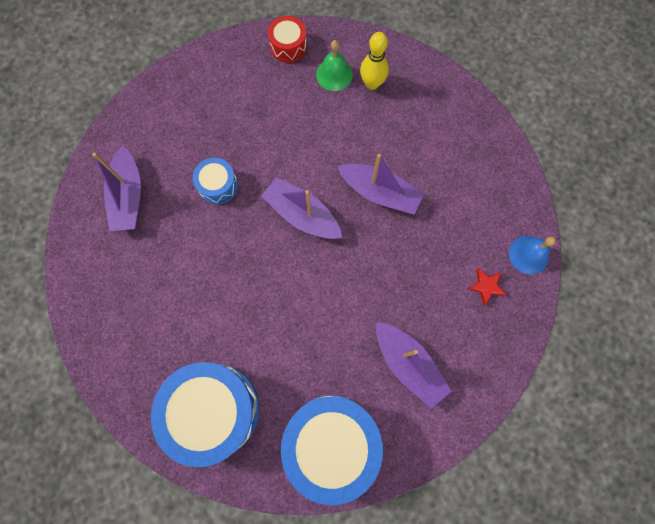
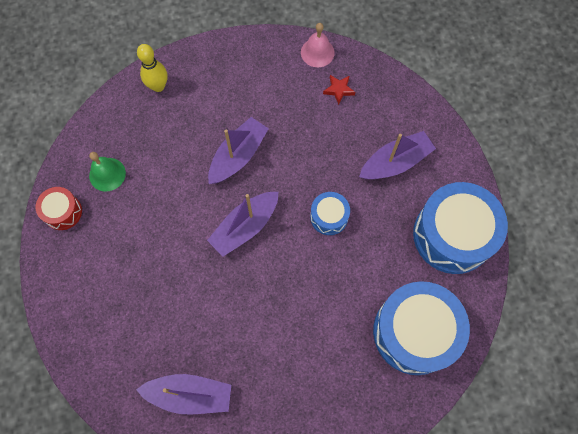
camera: 80 degrees left, 5 degrees down
(218, 185) = (198, 301): blue drum -> blue drum (329, 217)
(372, 84) = (127, 142): yellow bowling pin -> yellow bowling pin (158, 86)
(528, 254) = (317, 52): blue bell -> pink bell

